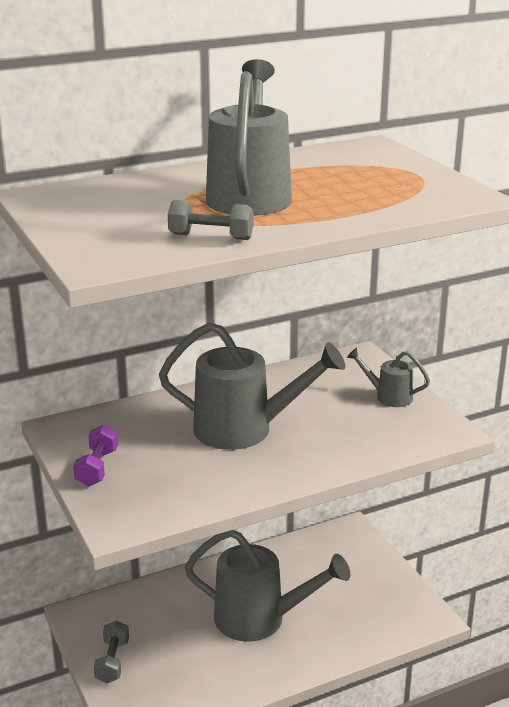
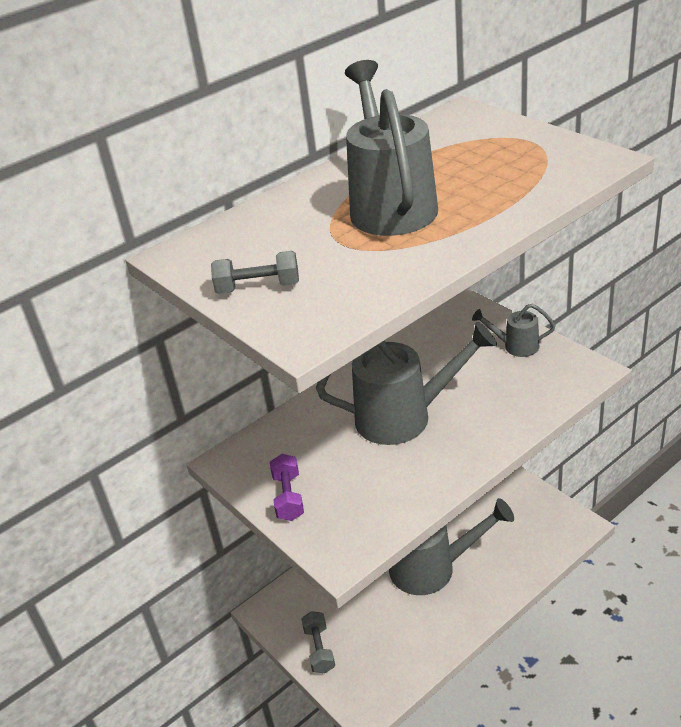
camera: 10 degrees left, 10 degrees up
(211, 237) = (391, 271): grey dumbbell -> grey dumbbell (258, 288)

